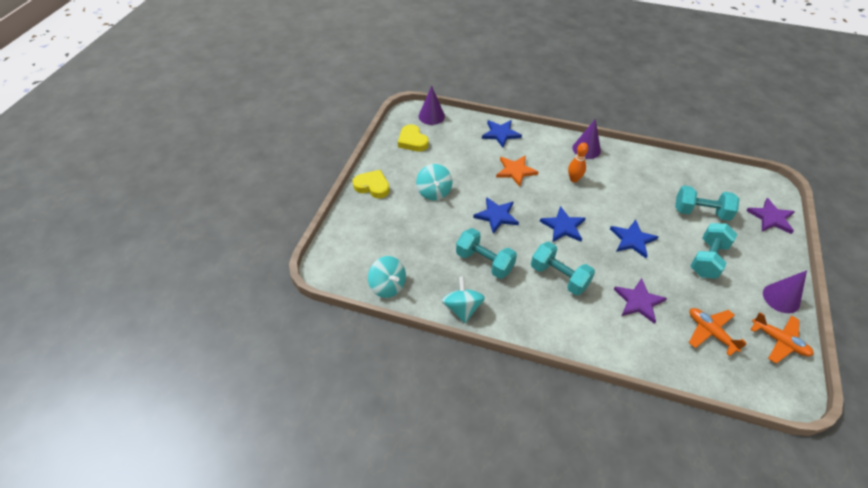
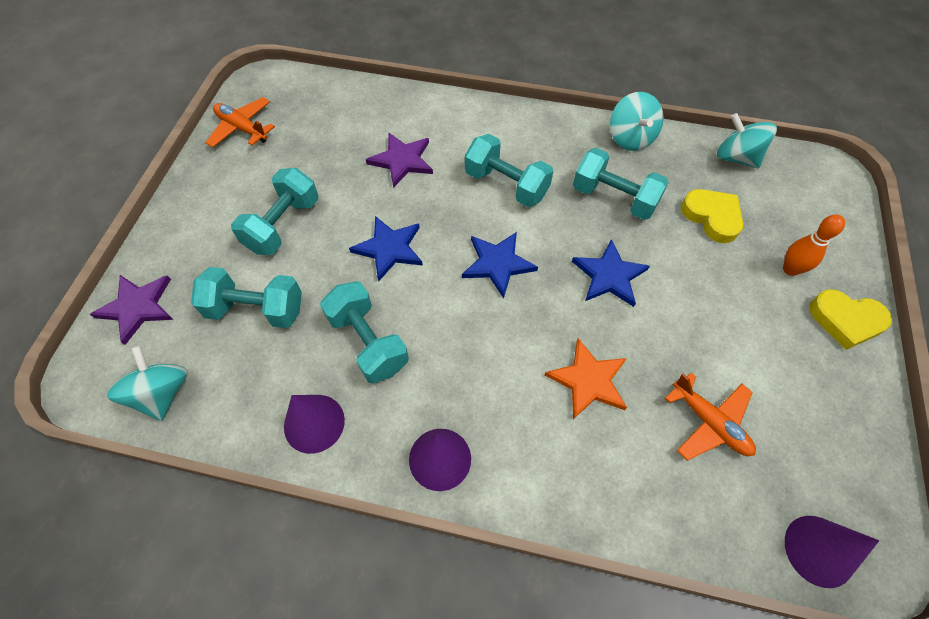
camera: 175 degrees right, 10 degrees up
(412, 141) = (826, 452): yellow heart -> yellow heart (712, 217)
(434, 192) = (730, 317): turquoise spinning top -> turquoise spinning top (162, 393)
(500, 134) = (635, 495): blue star -> none
(574, 179) = (473, 368): orange bowling pin -> orange bowling pin (790, 269)
(631, 193) = (368, 342): none -> turquoise dumbbell
(710, 332) = (322, 132): orange plane -> orange plane (709, 422)
(781, 298) = (207, 178): purple cone -> purple cone (314, 423)

